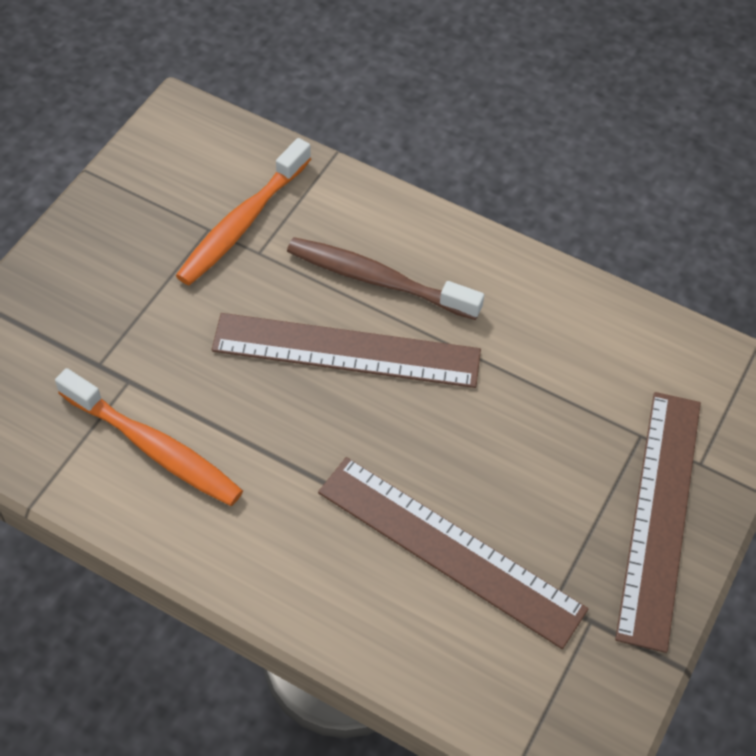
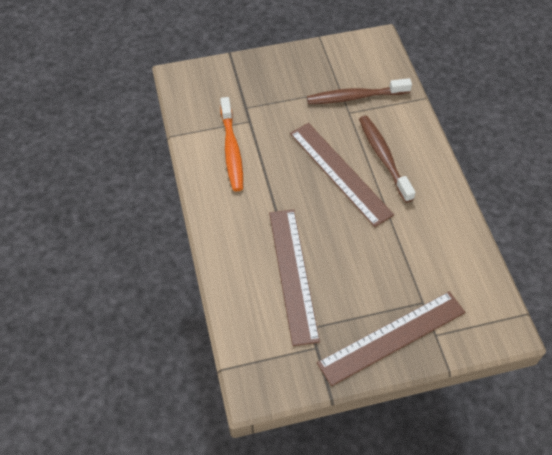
camera: 50 degrees right, 0 degrees up
(242, 223) = (355, 97): orange toothbrush -> brown toothbrush

